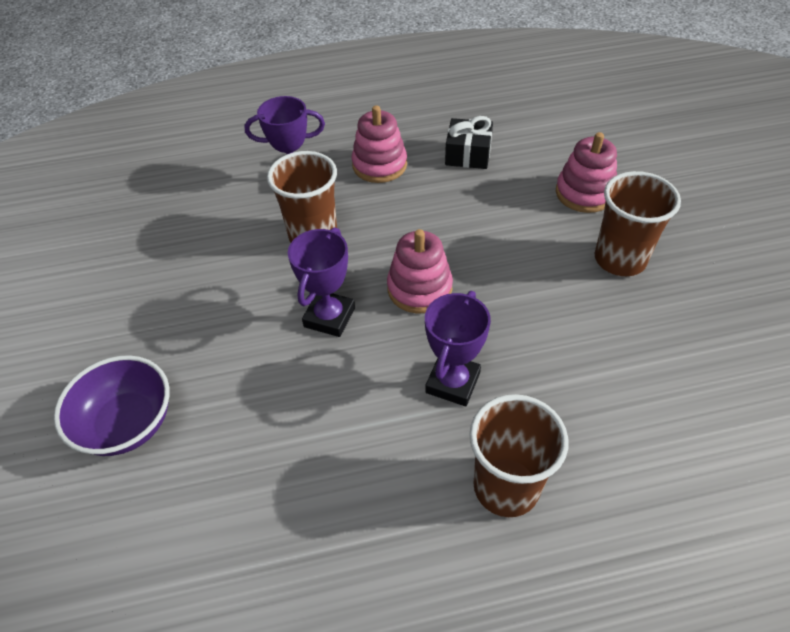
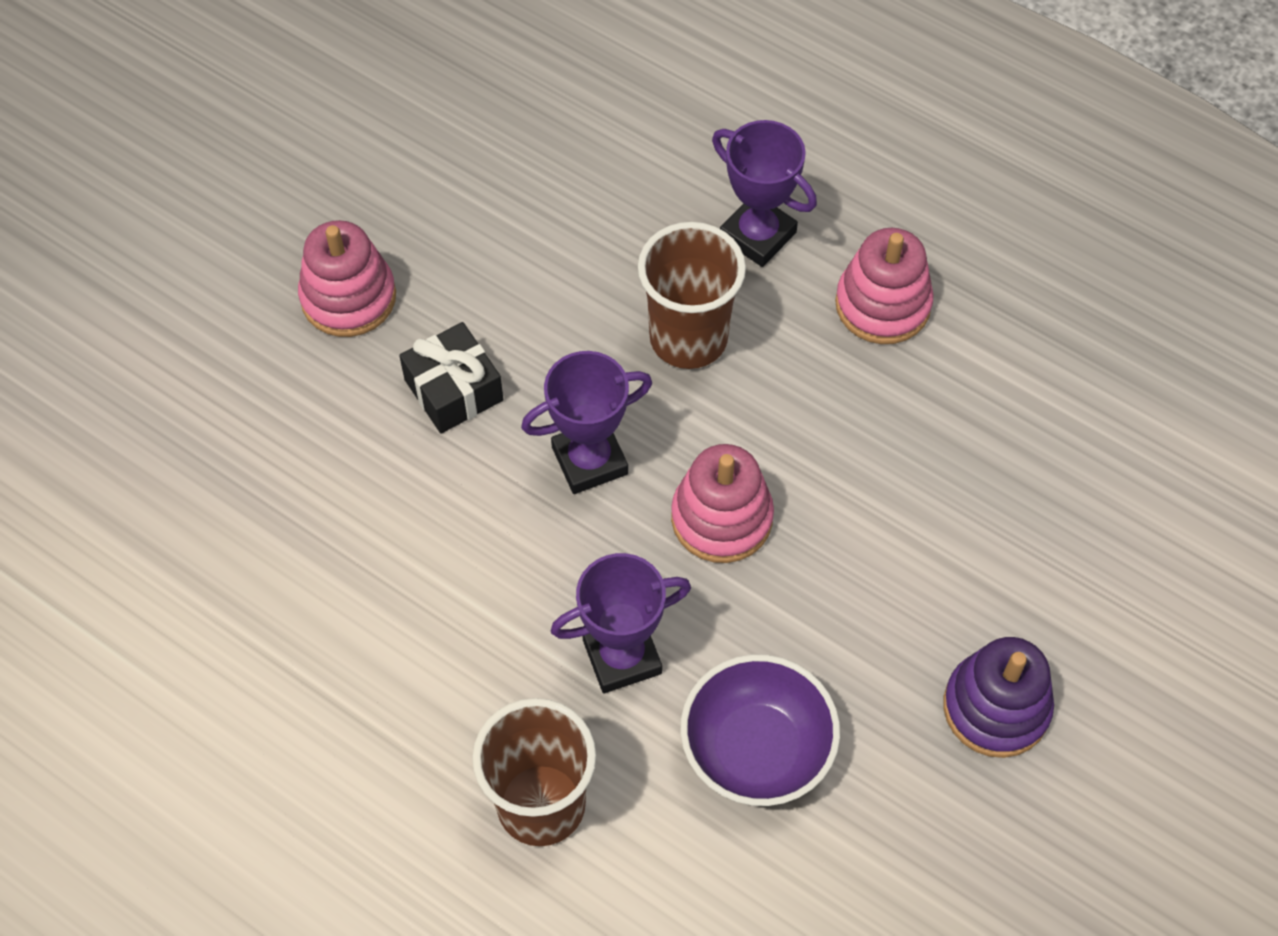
camera: 45 degrees right, 10 degrees up
(128, 424) = (290, 397): purple bowl -> purple bowl (756, 750)
(468, 154) = (1014, 390): black gift -> black gift (453, 390)
(584, 193) = (1084, 584): pink stacking toy -> pink stacking toy (348, 297)
(620, 259) = (996, 707): brown cup -> purple stacking toy

